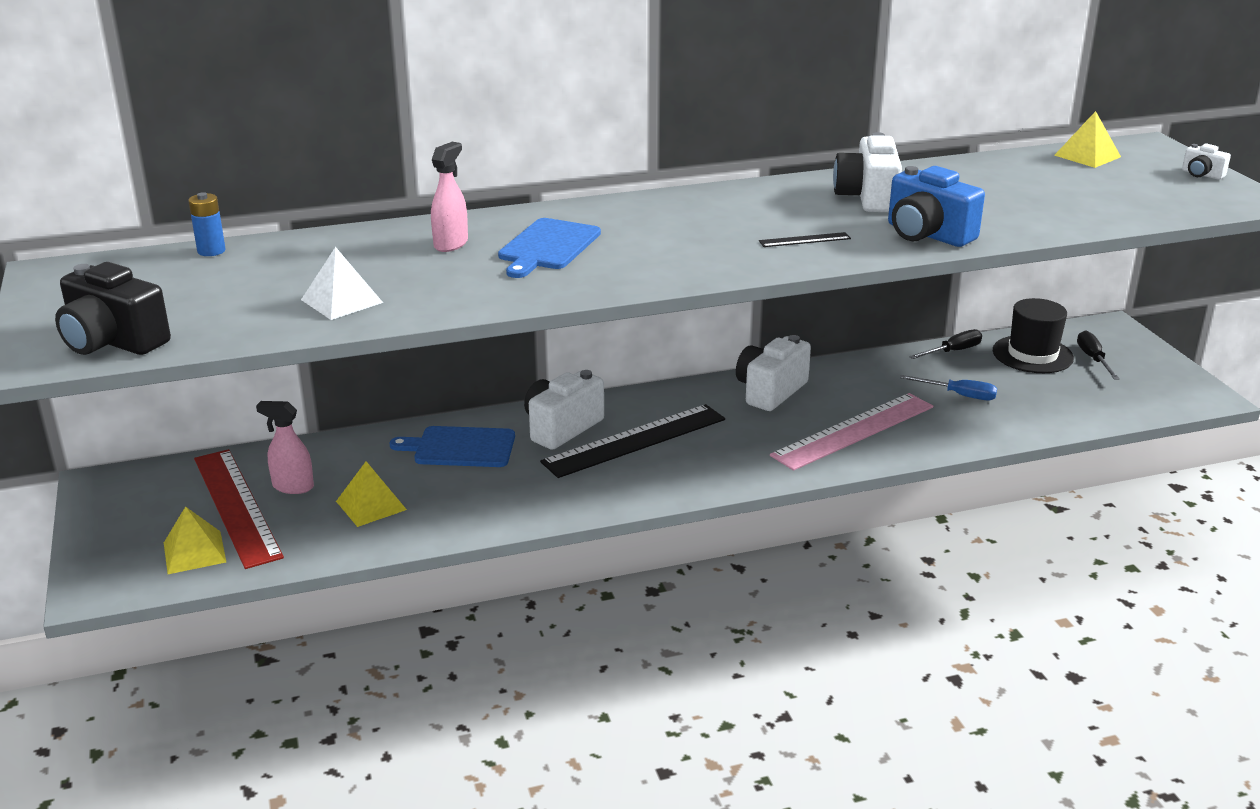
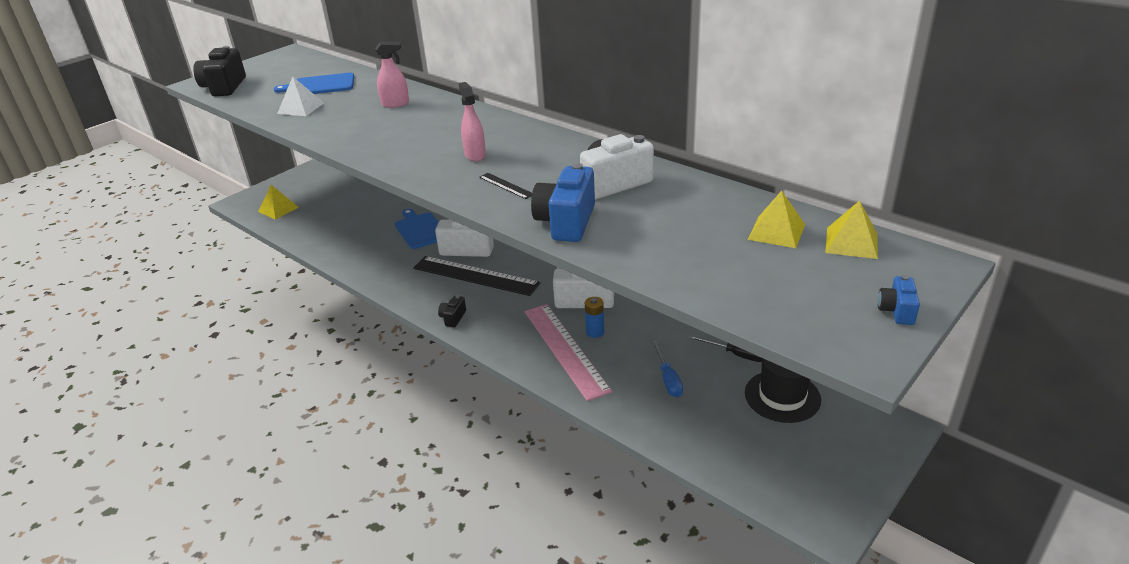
camera: 60 degrees right, 5 degrees up
(211, 251) = (337, 66): blue battery -> blue battery (595, 332)
(236, 506) = (321, 201): red ruler -> none
(292, 486) = (348, 206): pink spray bottle -> pink spray bottle (475, 155)
(371, 505) = (346, 231): yellow pyramid -> yellow pyramid (776, 231)
(548, 247) = (415, 125): blue cutting board -> blue cutting board (320, 85)
(712, 480) = (453, 318): none -> black camera
(854, 431) = (565, 349): pink ruler -> pink ruler turned 45 degrees clockwise
(1093, 359) = (817, 433): black screwdriver -> none
(1201, 174) = (896, 311): white camera -> blue camera

